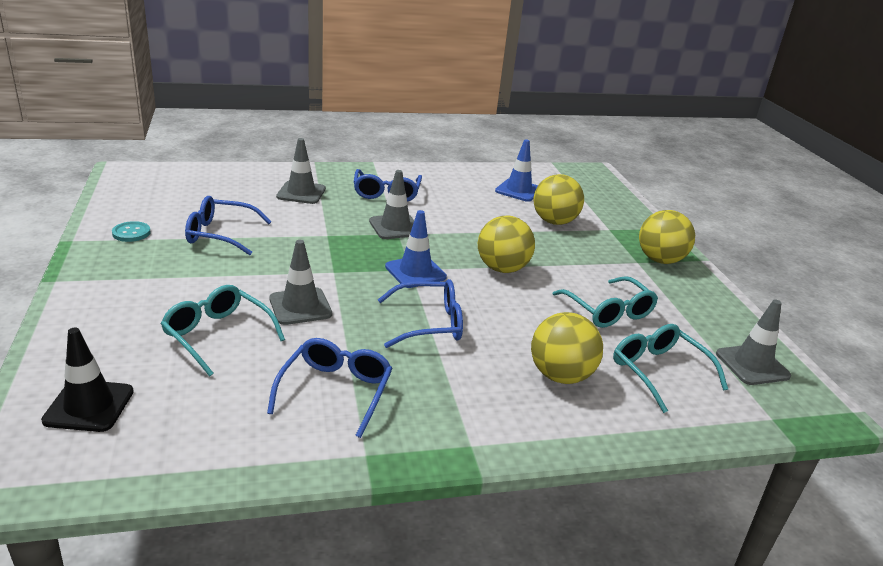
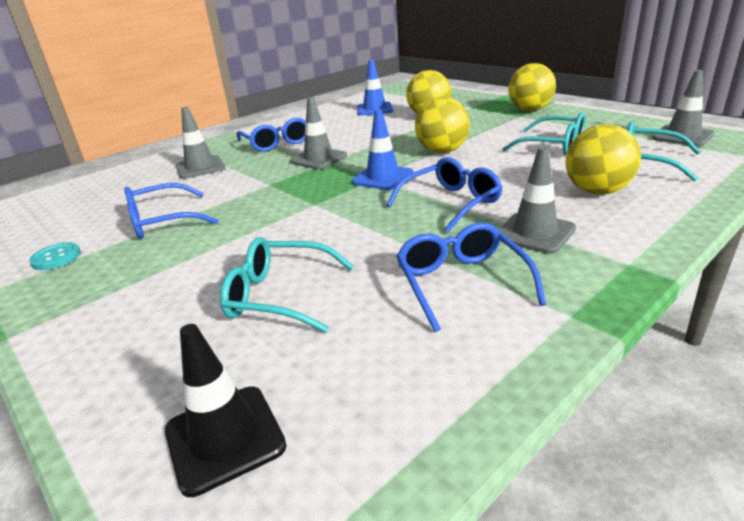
camera: 25 degrees left, 0 degrees up
(300, 306) = (325, 239): grey traffic cone -> grey traffic cone (534, 233)

